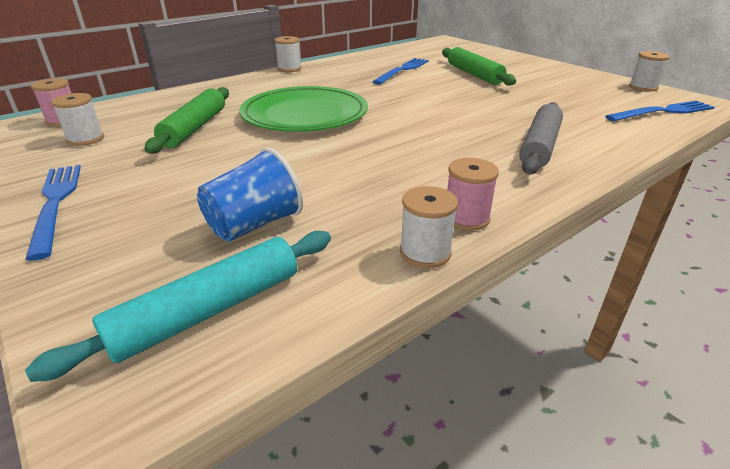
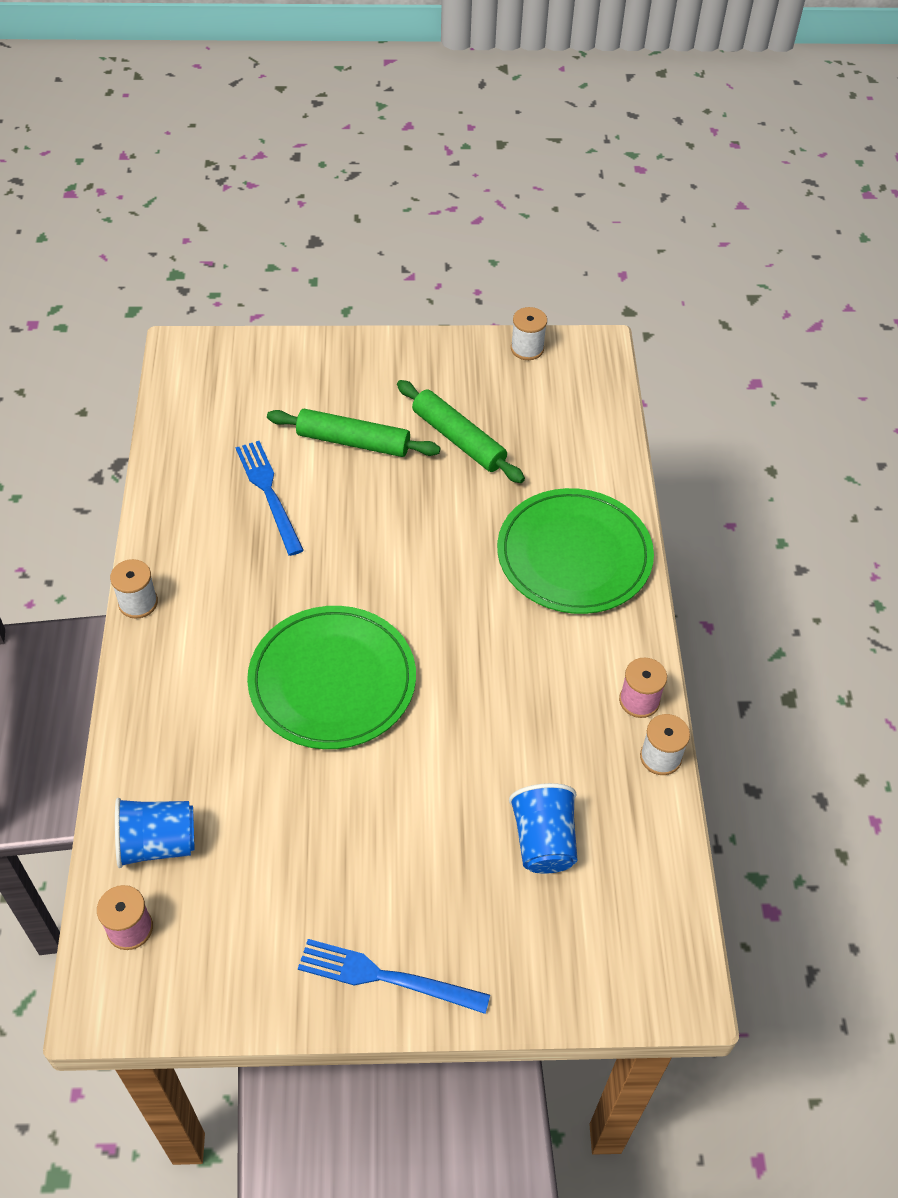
camera: 55 degrees left, 20 degrees up
(85, 139) = (223, 918): white spool -> none
(133, 111) = (157, 843): none -> blue cup
(195, 128) = (282, 801): green rolling pin -> green rolling pin (458, 439)
(209, 311) = (633, 914): turquoise rolling pin -> none
(540, 146) = (574, 555): grey rolling pin -> green plate
(663, 112) = (589, 401): blue fork -> none

